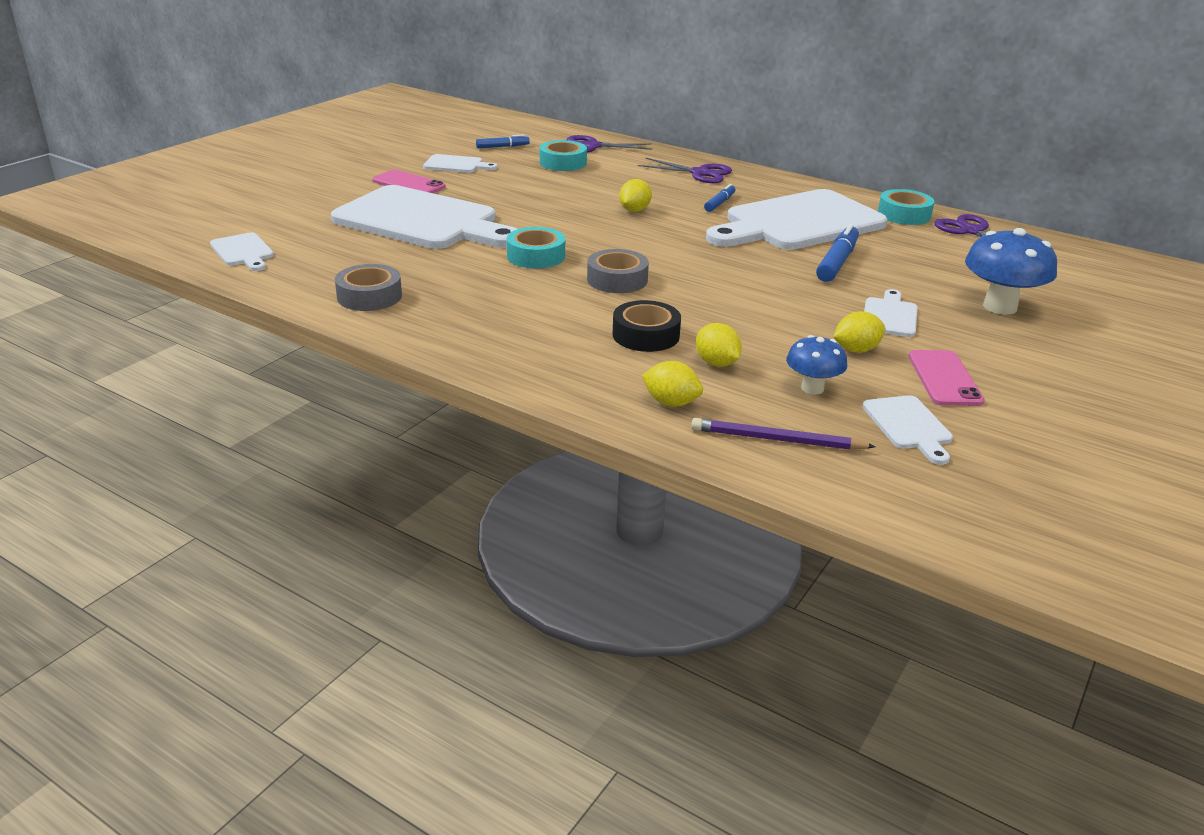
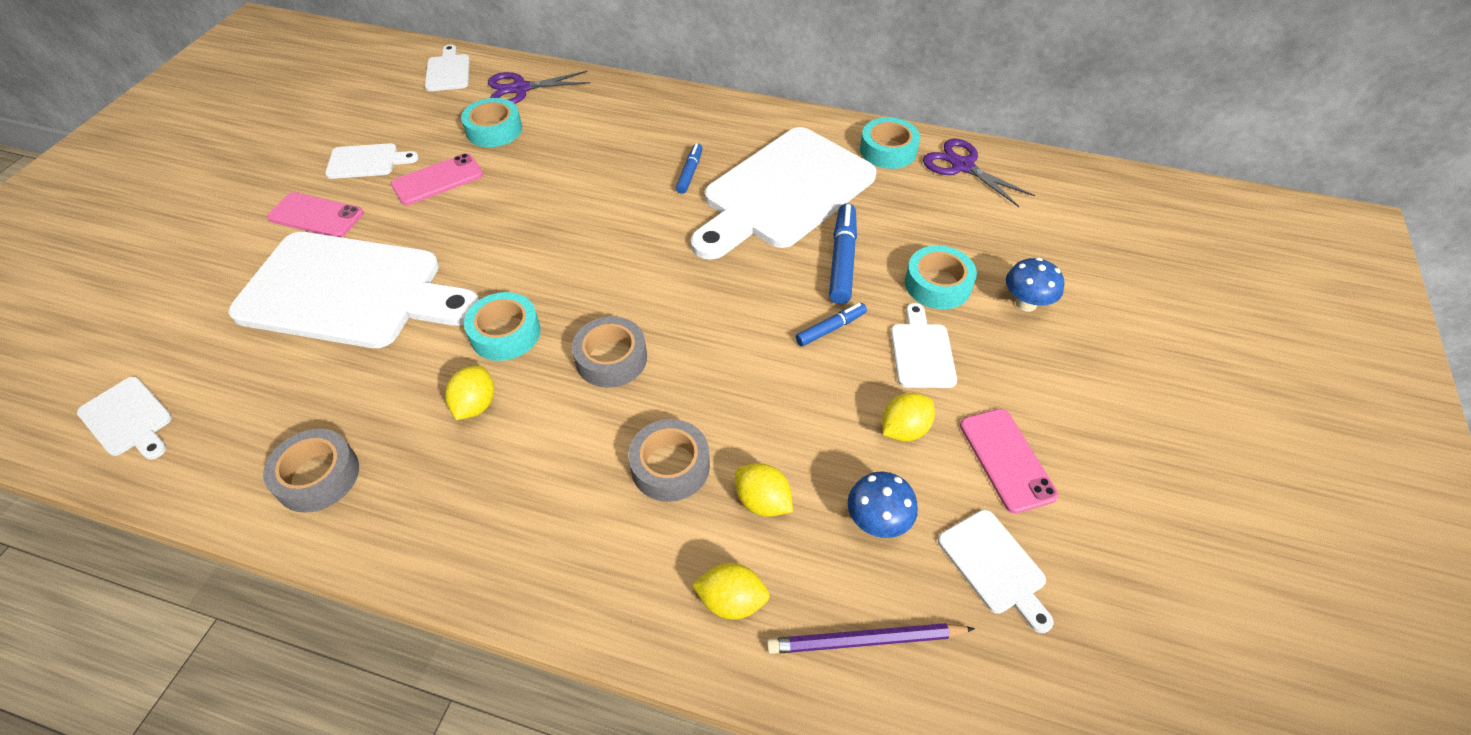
camera: 15 degrees left, 20 degrees up
(502, 147) = (415, 111): blue marker -> blue marker (830, 328)
(509, 180) = (438, 180): none -> pink phone
(536, 131) = (448, 71): none -> white cutting board
(634, 210) = (598, 209): yellow lemon -> yellow lemon (475, 405)
(646, 335) = (670, 466): black tape -> grey tape
(700, 173) = (654, 117): purple scissors -> none
(920, 286) = (937, 284): none -> turquoise tape
(1000, 307) = (1026, 303): blue mushroom -> blue mushroom, size x0.59

